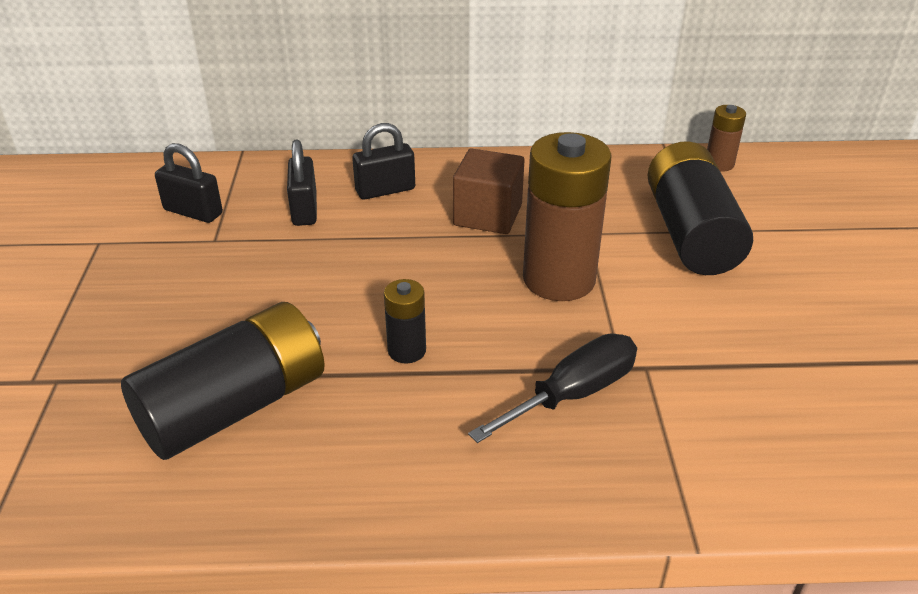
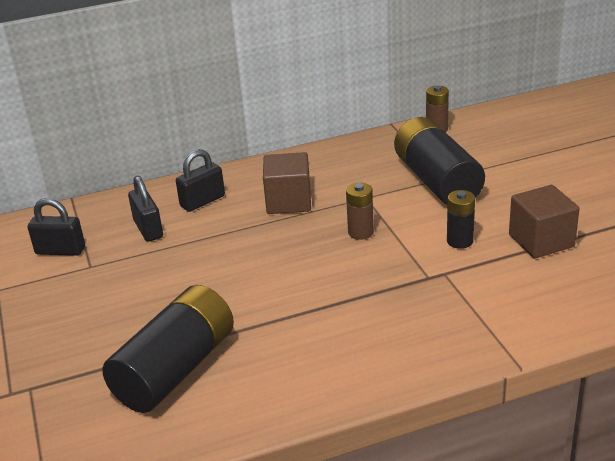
camera: 15 degrees left, 5 degrees down
(407, 350) = (278, 303): black battery -> black battery (460, 241)
(559, 279) = (360, 232): brown battery -> brown battery, size x0.48
(573, 394) = (404, 301): black screwdriver -> none
(803, 355) = (541, 241): none -> brown cube

